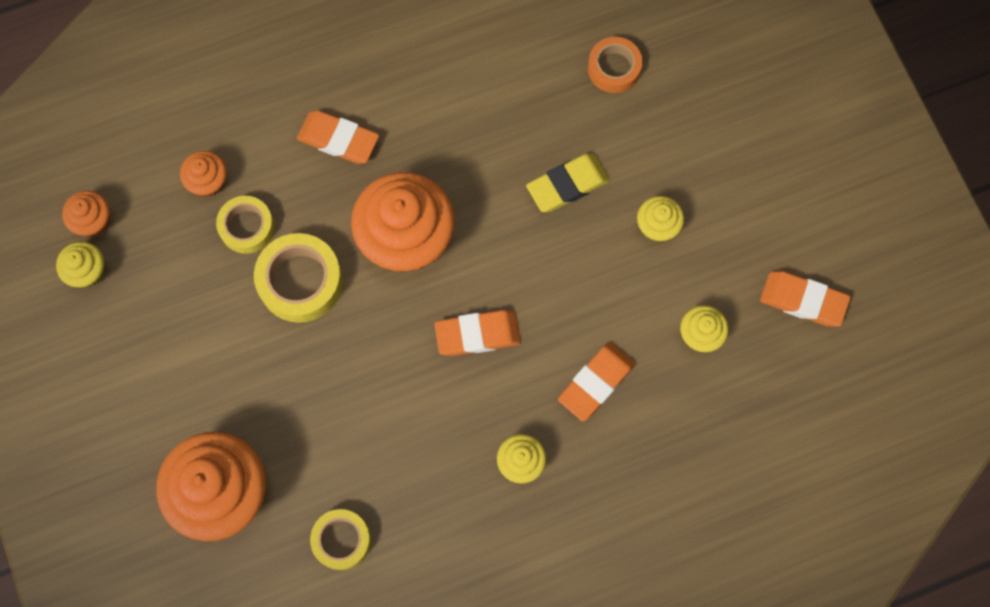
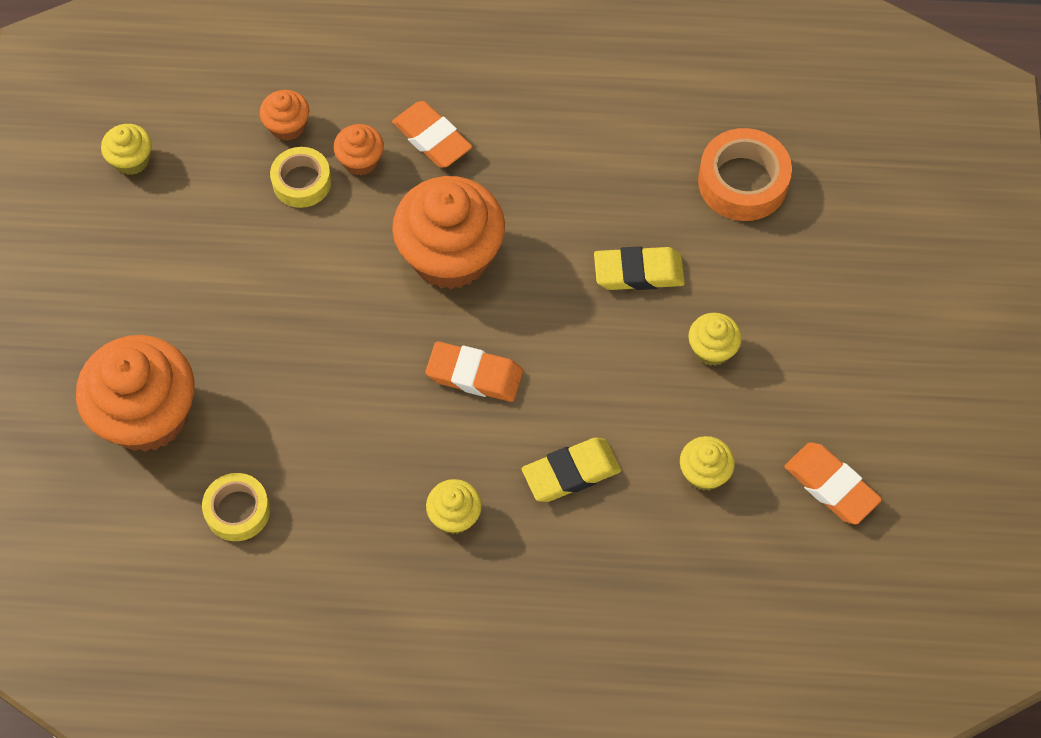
camera: 25 degrees right, 10 degrees down
(93, 221) = (161, 117): orange cupcake -> orange cupcake (360, 160)
(300, 281) = (326, 252): yellow tape -> none
(596, 383) = (571, 472): orange eraser -> yellow eraser
(614, 68) = (742, 182): orange tape -> orange tape, size x1.52

